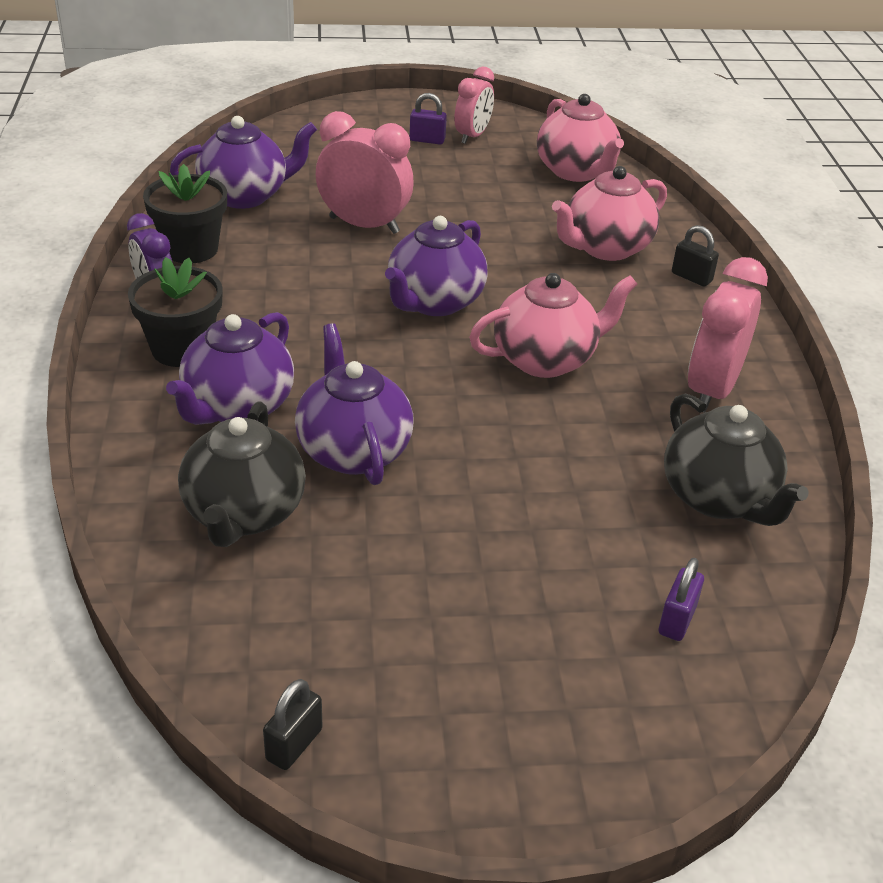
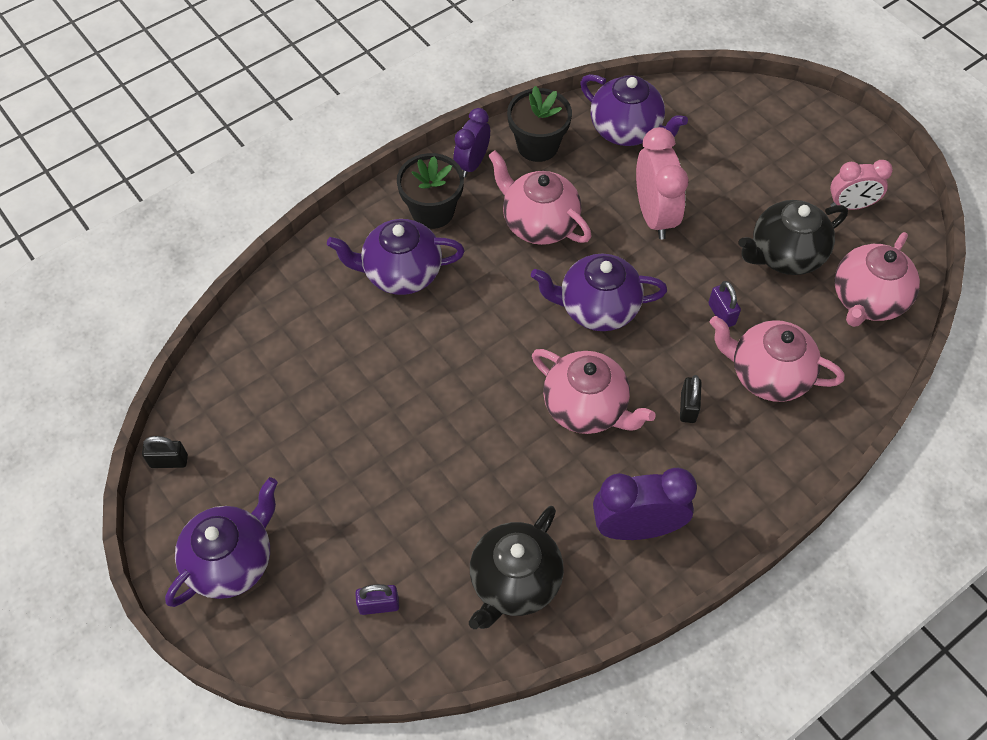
camera: 60 degrees right, 20 degrees up
(243, 514) = (313, 335): black teapot -> black teapot (784, 255)
(289, 290) = (539, 223): none -> pink teapot
(353, 450) = (406, 354): purple teapot -> purple teapot (232, 561)
(427, 140) = (812, 182): purple padlock -> purple padlock (721, 314)
(691, 277) = (779, 451): black padlock -> black padlock (688, 407)
(712, 390) = (636, 527): pink clock -> purple clock

